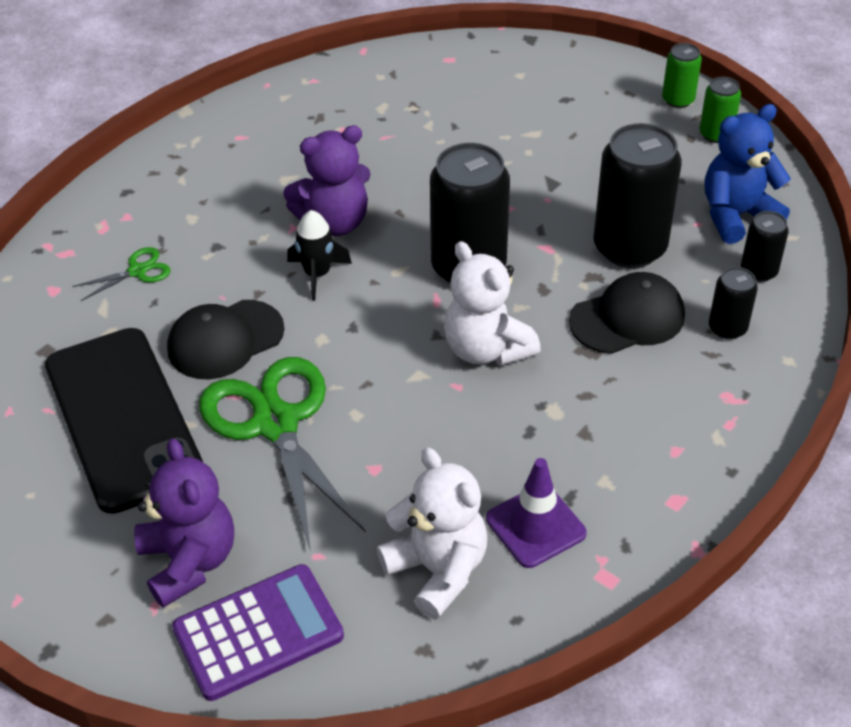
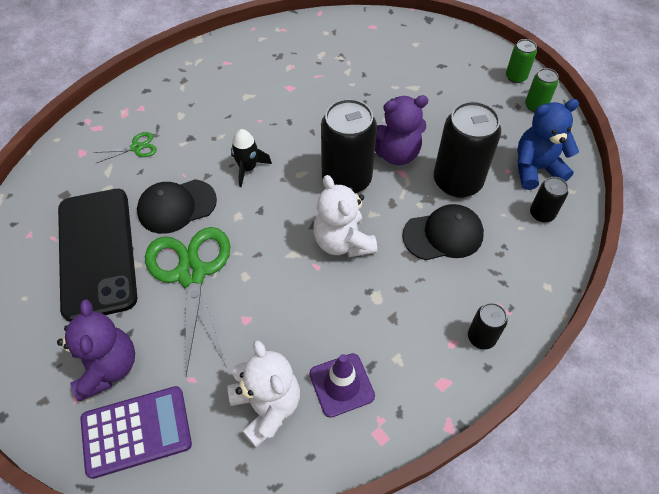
camera: 10 degrees right, 10 degrees up
(334, 222) = (268, 132): purple teddy bear -> purple teddy bear (395, 153)
(727, 328) = (510, 254): black can -> black can (481, 337)

